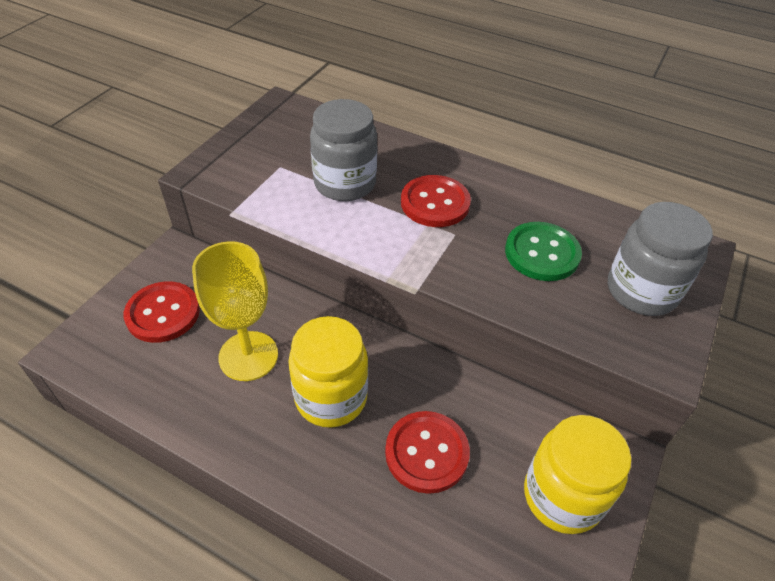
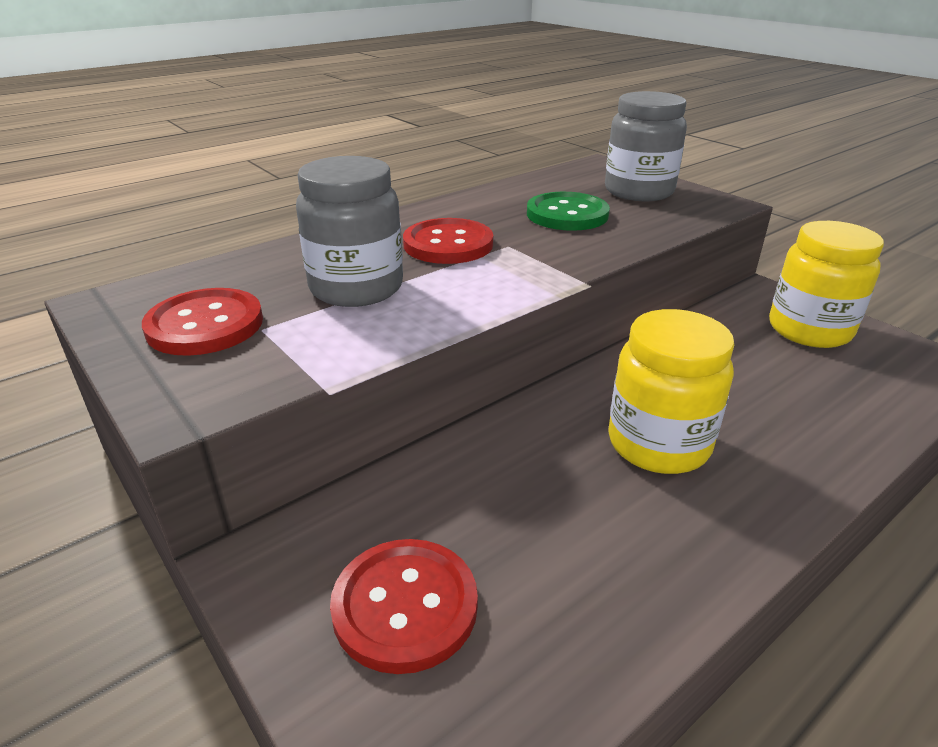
camera: 65 degrees left, 15 degrees down
(248, 356) = (556, 509): yellow goblet -> none
(426, 453) = (753, 392): red button -> red button (205, 325)

